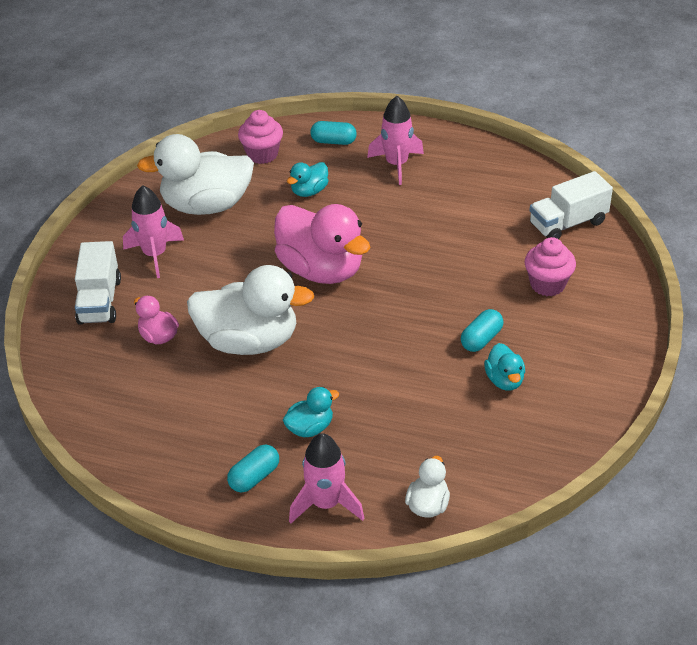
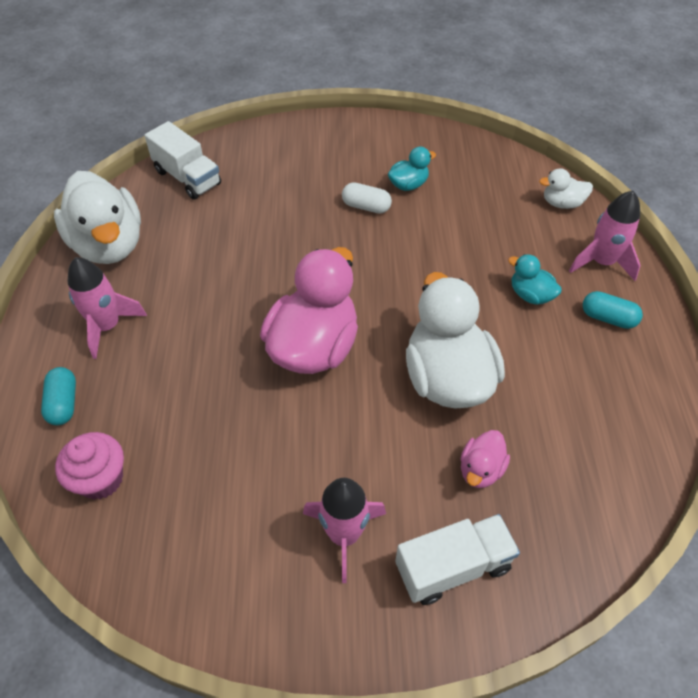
camera: 110 degrees left, 10 degrees up
(206, 205) = (227, 509): white duck -> white duck (109, 245)
(309, 191) = (174, 399): turquoise duck -> none
(481, 339) = (366, 207): turquoise capsule -> white capsule
(547, 284) = (279, 178): pink cupcake -> none

